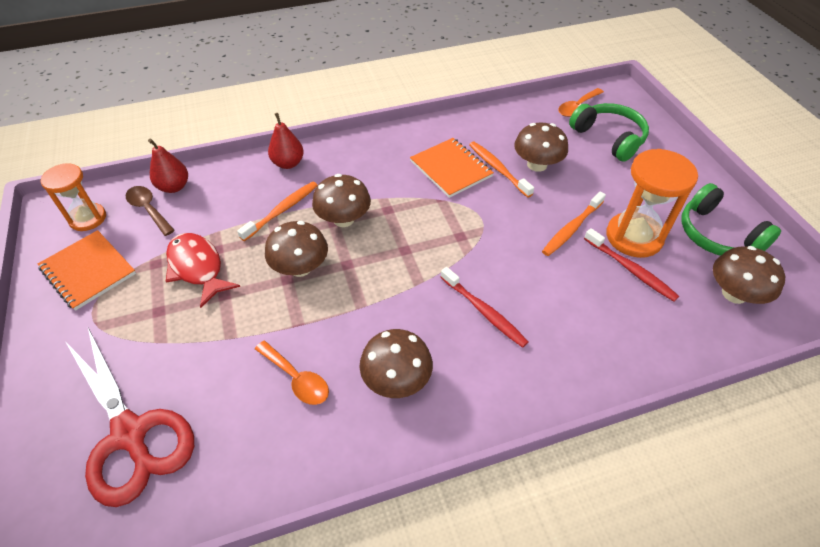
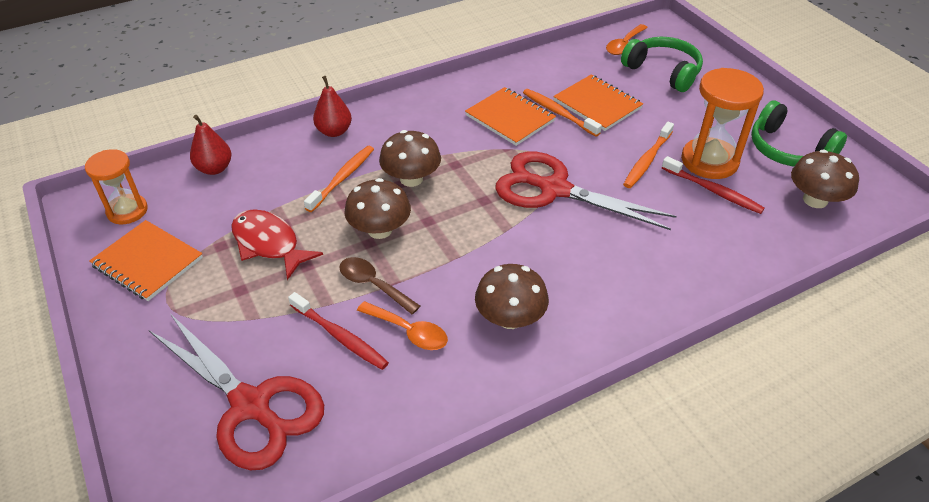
camera: 10 degrees left, 5 degrees down
(149, 209) = (194, 194): brown spoon -> brown spoon (373, 285)
(474, 247) = (554, 189): none -> red scissors
(484, 311) = (580, 246): red toothbrush -> red toothbrush (340, 336)
(537, 164) = (597, 104): brown mushroom -> orange notebook

